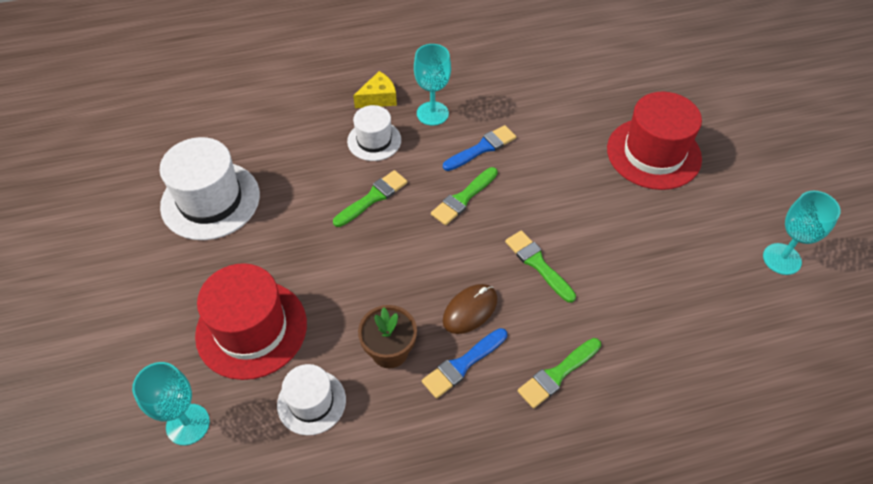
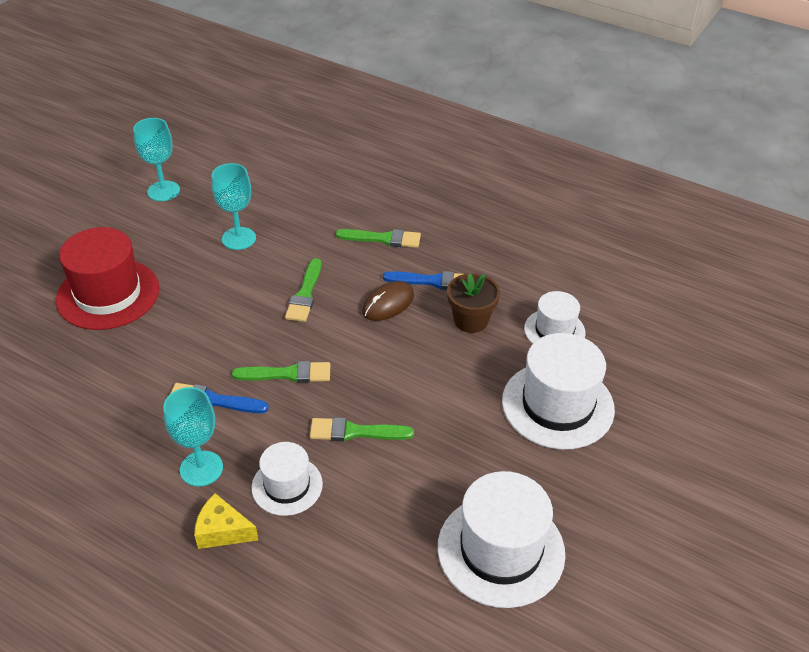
camera: 135 degrees left, 10 degrees down
(188, 424) = (654, 377): turquoise goblet -> turquoise goblet (239, 238)
(251, 329) = (557, 405): red hat -> white hat
(470, 310) = (388, 303): brown mouse -> brown mouse turned 45 degrees counterclockwise

